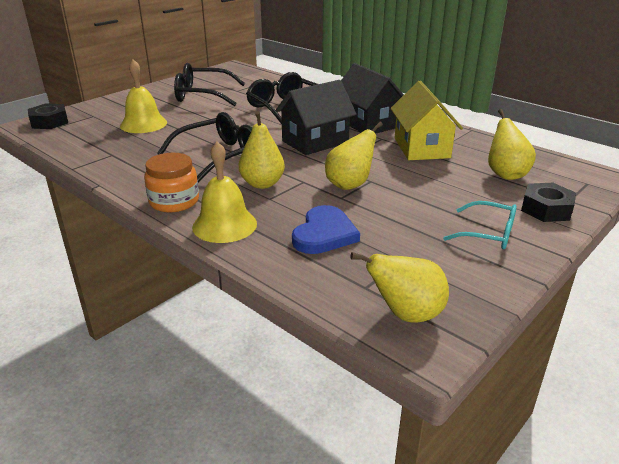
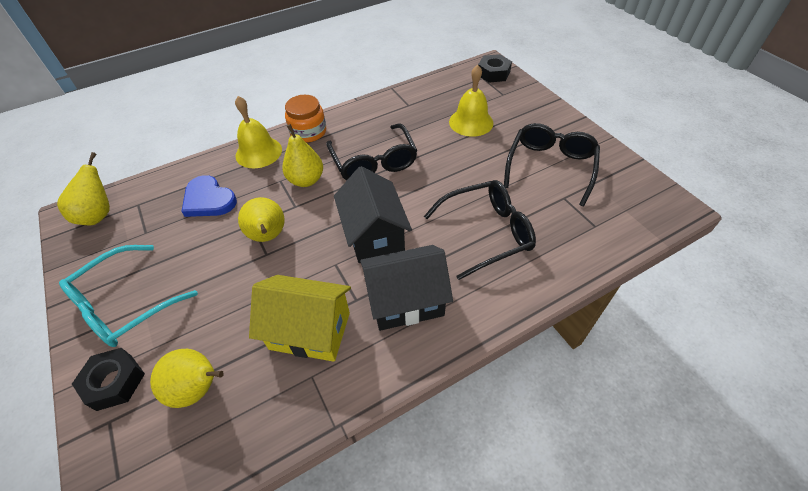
camera: 110 degrees right, 20 degrees up
(488, 234) = (125, 305): turquoise glasses -> turquoise glasses, size x1.60

